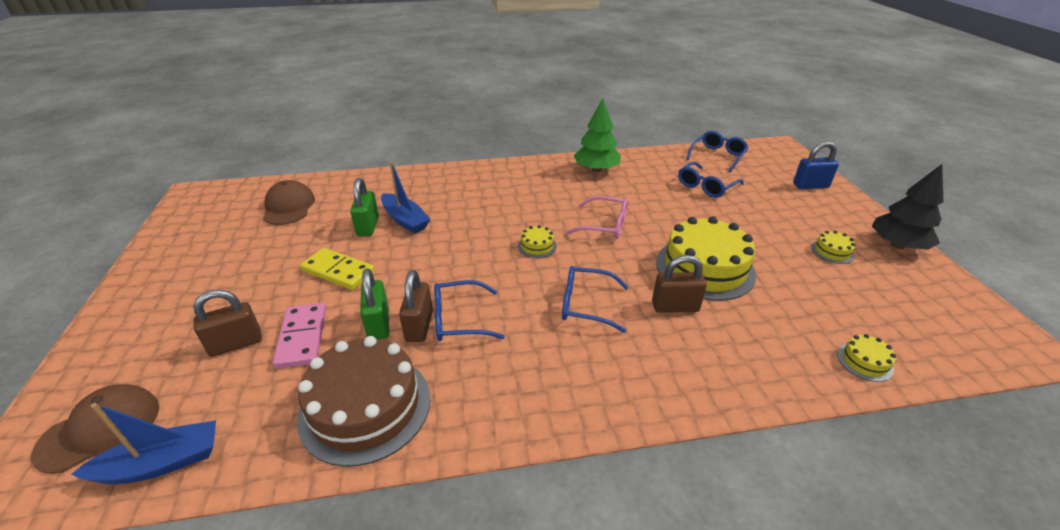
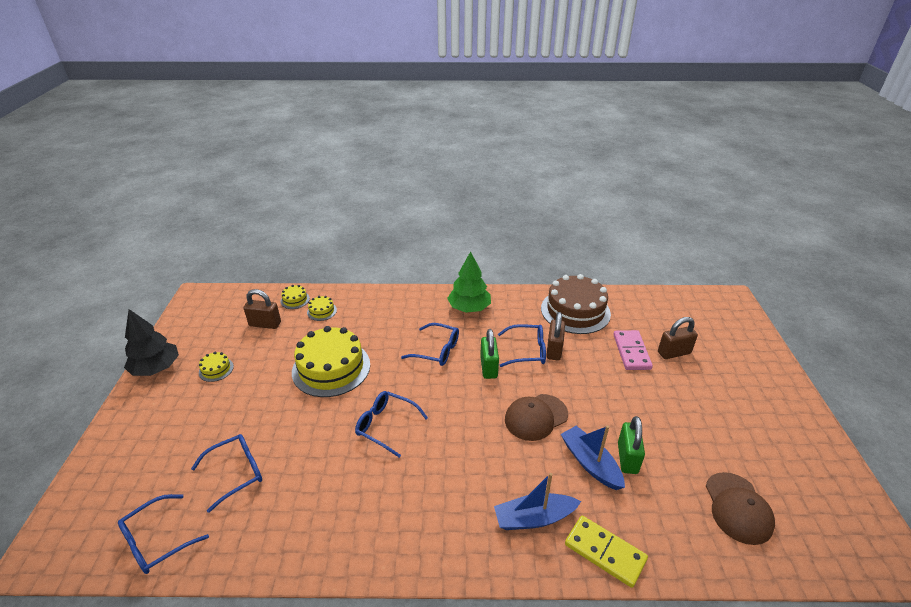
camera: 170 degrees left, 0 degrees up
(100, 429) = (712, 317): brown cap -> brown cap (536, 417)
(161, 463) = (665, 301): blue boat -> blue boat (534, 518)
(338, 271) = (632, 403): yellow domino -> yellow domino (605, 552)
(378, 324) = (582, 354): green padlock -> green padlock (488, 367)
(537, 246) = (458, 408): yellow cake -> yellow cake (322, 311)
(596, 169) = (345, 533): green tree -> green tree (469, 308)
(605, 225) = (386, 425): pink glasses -> blue glasses
(675, 307) = (376, 341): brown padlock -> brown padlock (265, 324)
(810, 186) = (121, 455): blue padlock -> none

